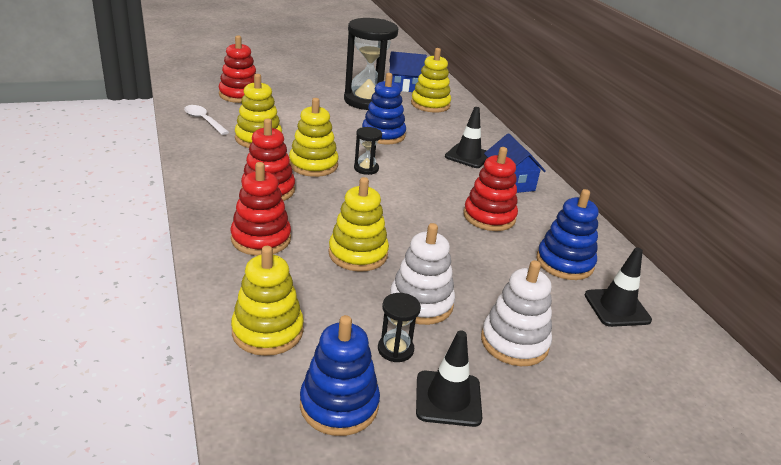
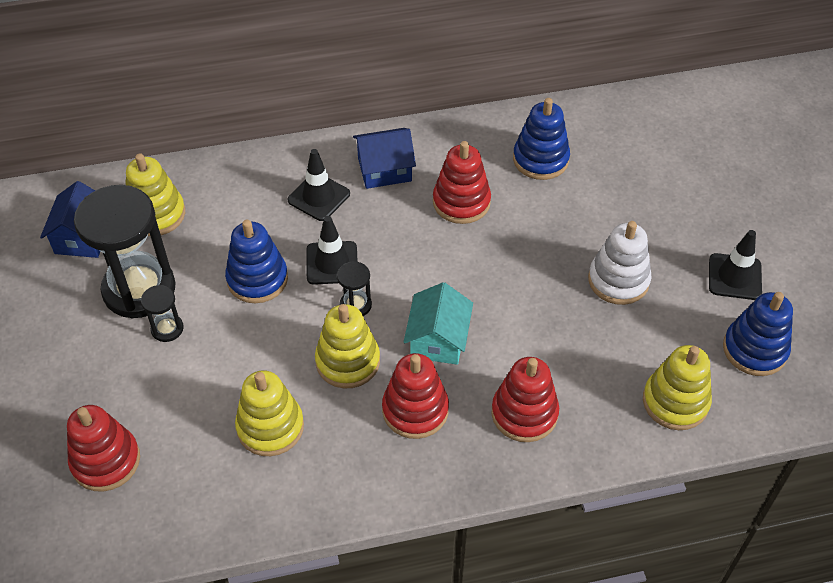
camera: 80 degrees left, 20 degrees up
(203, 120) = (206, 503): white spoon -> none
(336, 201) = (438, 339): none -> turquoise house
(358, 254) = (543, 325): yellow stacking toy -> none
(395, 349) = (684, 306): black hourglass -> black hourglass (167, 329)
(514, 342) = (661, 221): white stacking toy -> none
(617, 308) = (605, 140): black traffic cone -> black traffic cone (332, 263)

